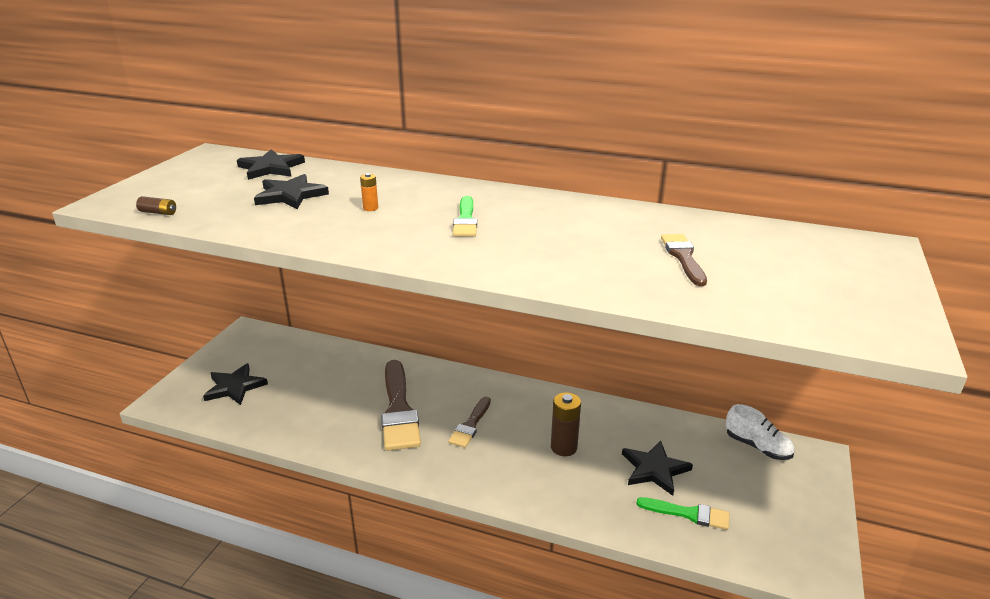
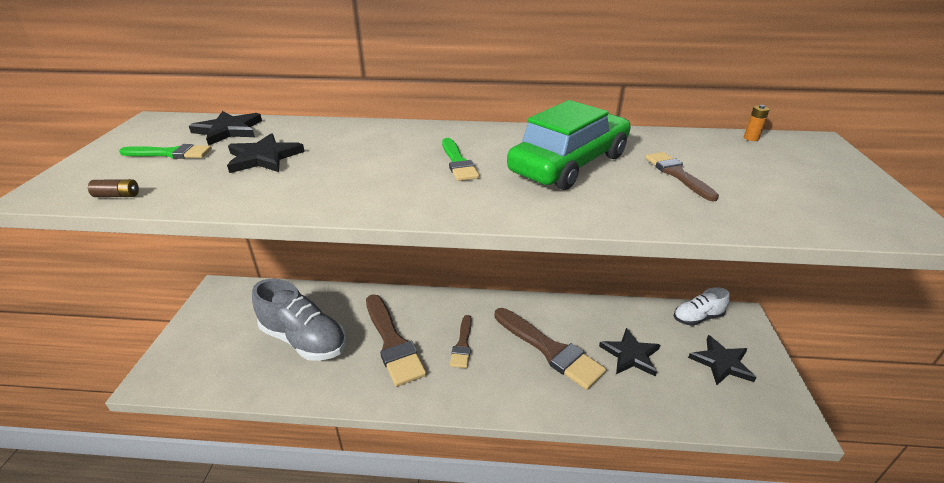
camera: 15 degrees left, 5 degrees up
(234, 387) = (223, 349): black star -> black star (721, 362)
(312, 391) = (304, 340): none -> grey shoe
(370, 208) = (356, 161): orange battery -> orange battery (751, 138)
(564, 447) = (550, 350): brown battery -> brown brush
(576, 234) = (569, 164): none -> green car
(688, 514) = (674, 390): green brush -> green brush (170, 153)
(757, 447) = (697, 317): white shoe -> white shoe turned 135 degrees clockwise

